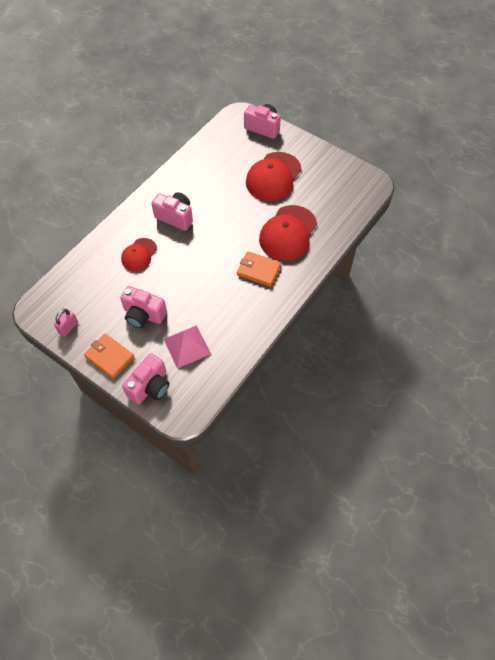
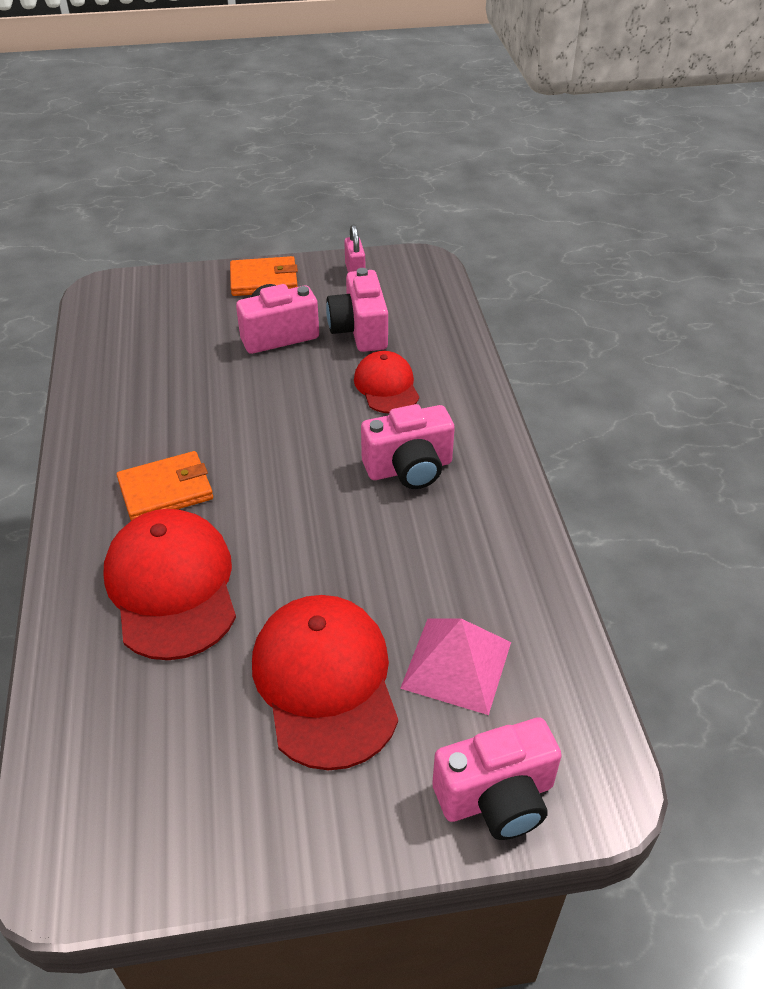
camera: 135 degrees right, 15 degrees down
(150, 386) = (175, 287): pink camera -> pink camera (359, 330)
(187, 346) = (174, 342): pink pyramid -> pink pyramid (457, 665)

